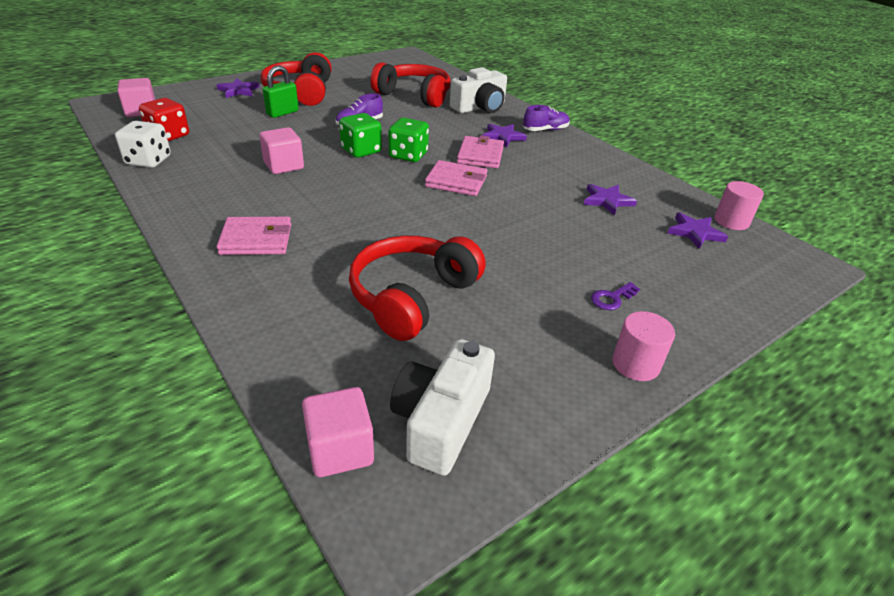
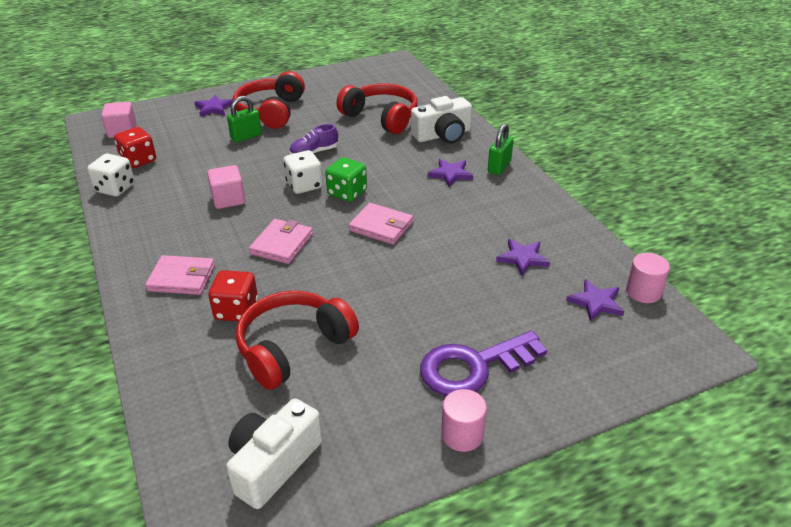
camera: 15 degrees right, 0 degrees up
(332, 266) = (236, 310): none -> red dice
(340, 449) = (188, 476): pink cube -> none
(361, 151) = (304, 185): green dice -> white dice
(480, 155) = (418, 196): pink wallet -> pink wallet (282, 244)
(545, 130) = (499, 167): purple shoe -> green padlock
(612, 298) = (473, 367): purple key -> purple key, size x2.45

